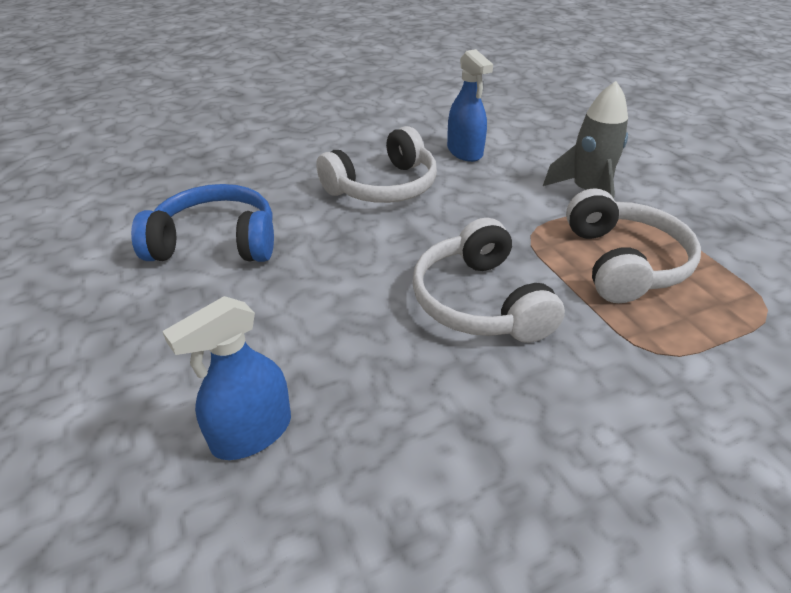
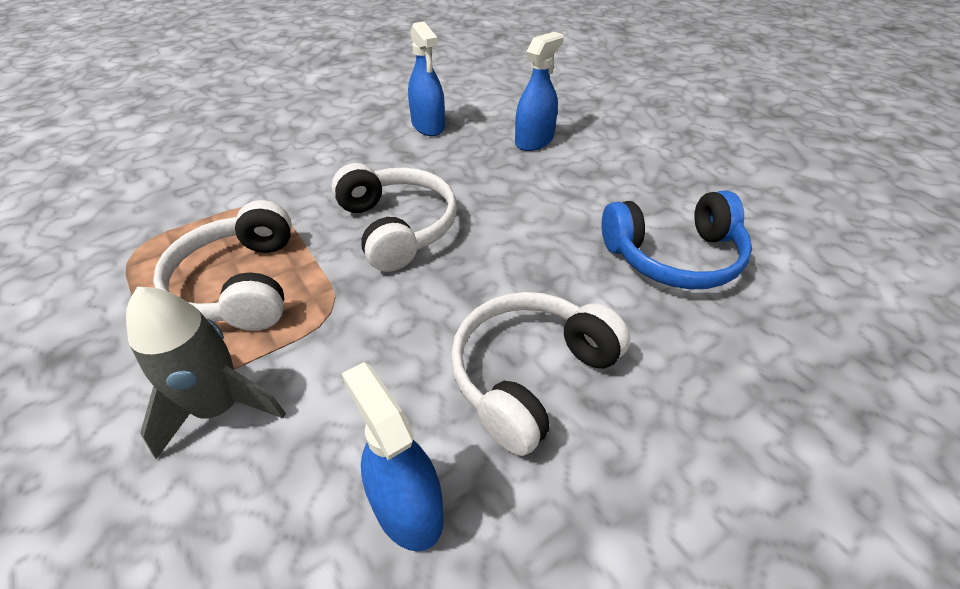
camera: 170 degrees right, 5 degrees up
(431, 511) = (428, 126): none -> blue spray bottle

